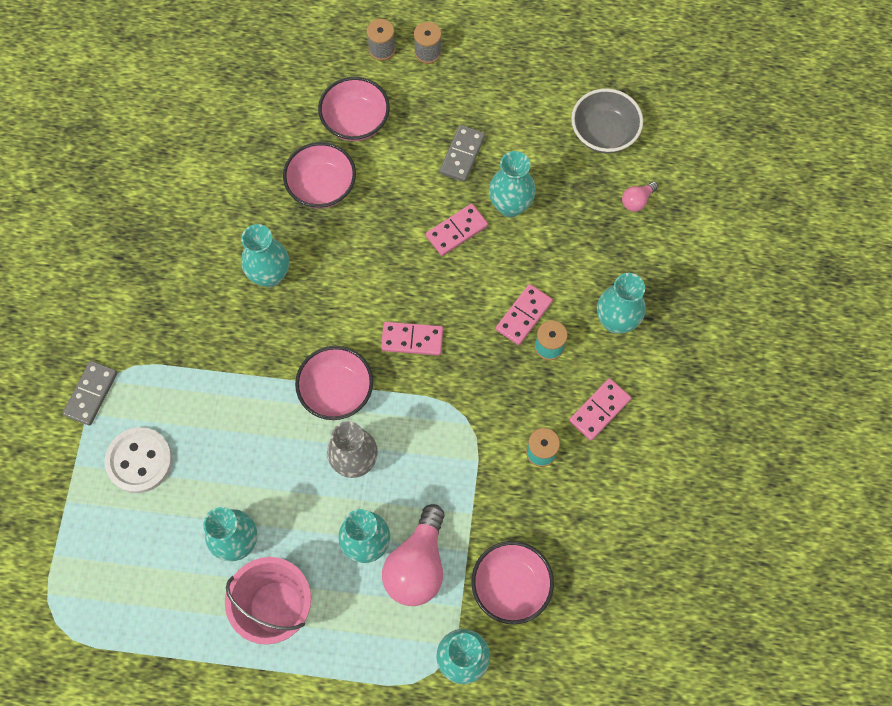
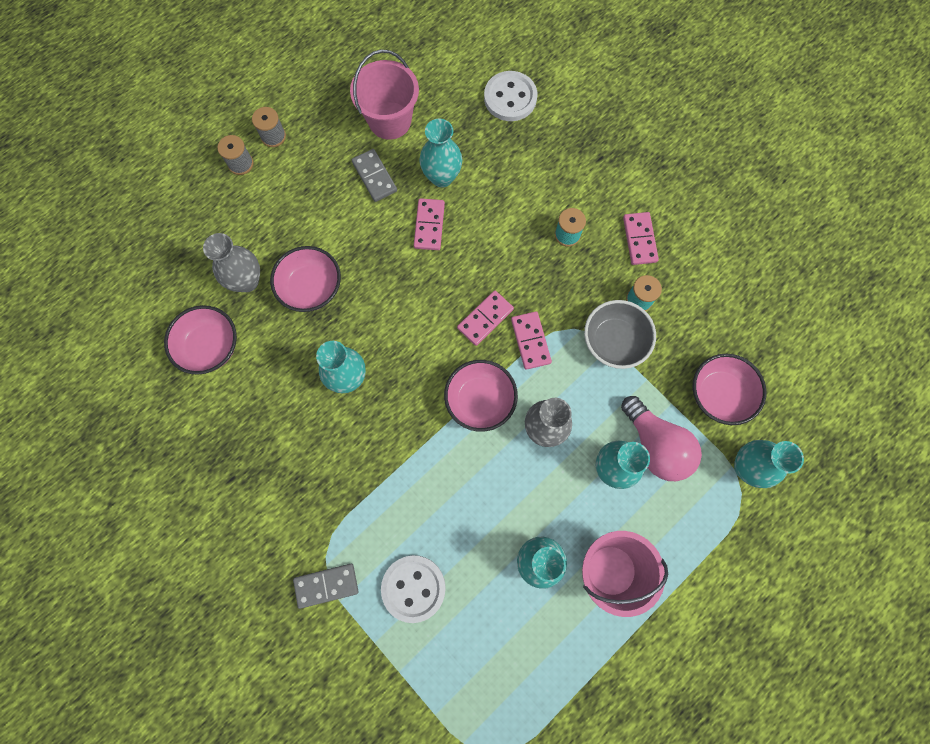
camera: 50 degrees left, 5 degrees up
(91, 394) = (326, 585): grey domino -> grey domino turned 75 degrees counterclockwise
(286, 136) = (247, 281): none -> grey vase
(355, 121) = (281, 225): pink bowl -> pink bowl (210, 347)
(524, 125) = (390, 120): none -> pink bucket
(524, 315) = (531, 232): pink domino -> pink domino (530, 341)
(603, 133) = (442, 78): grey bowl -> grey bowl (614, 341)
(616, 321) = (585, 179): turquoise vase -> none
(637, 201) = (510, 98): pink light bulb -> white button

